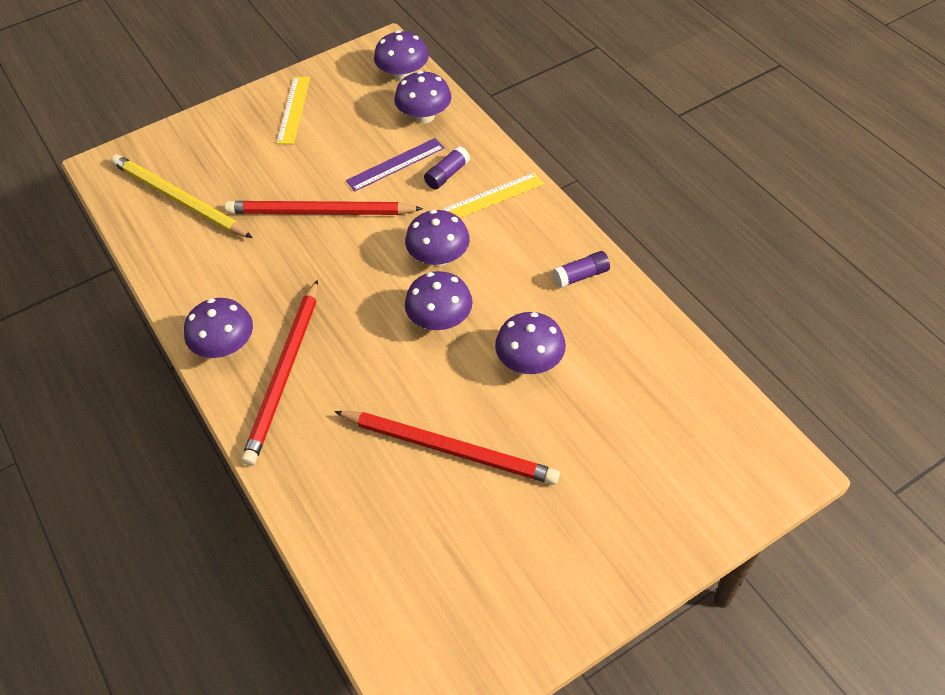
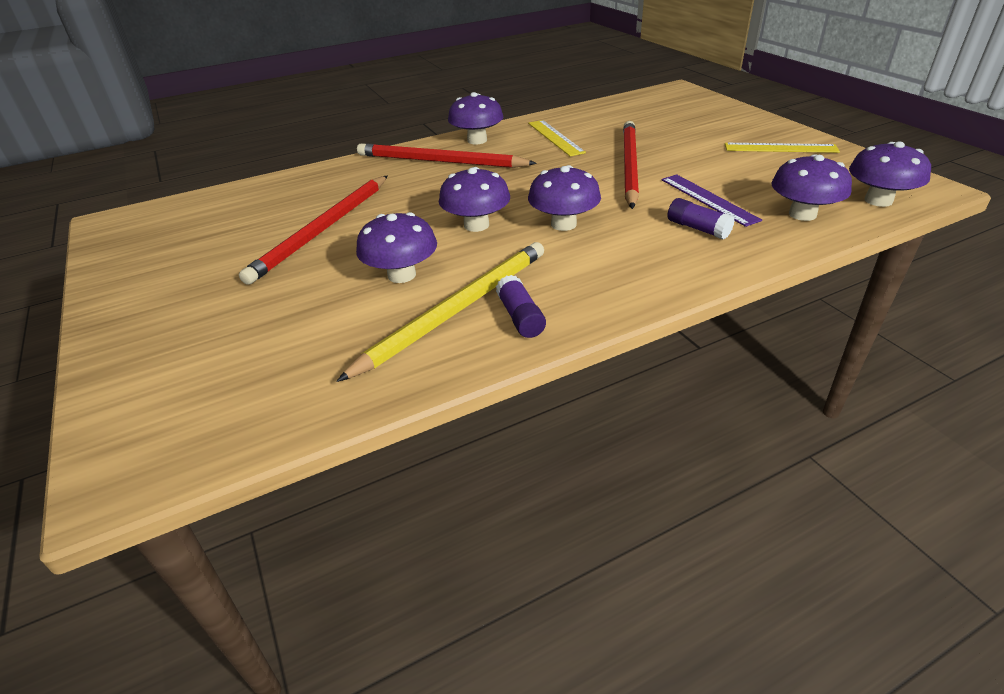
camera: 95 degrees right, 15 degrees down
(179, 199) = (641, 114): yellow pencil -> yellow pencil (456, 310)
(492, 197) = (661, 257): yellow ruler -> yellow ruler (555, 137)

